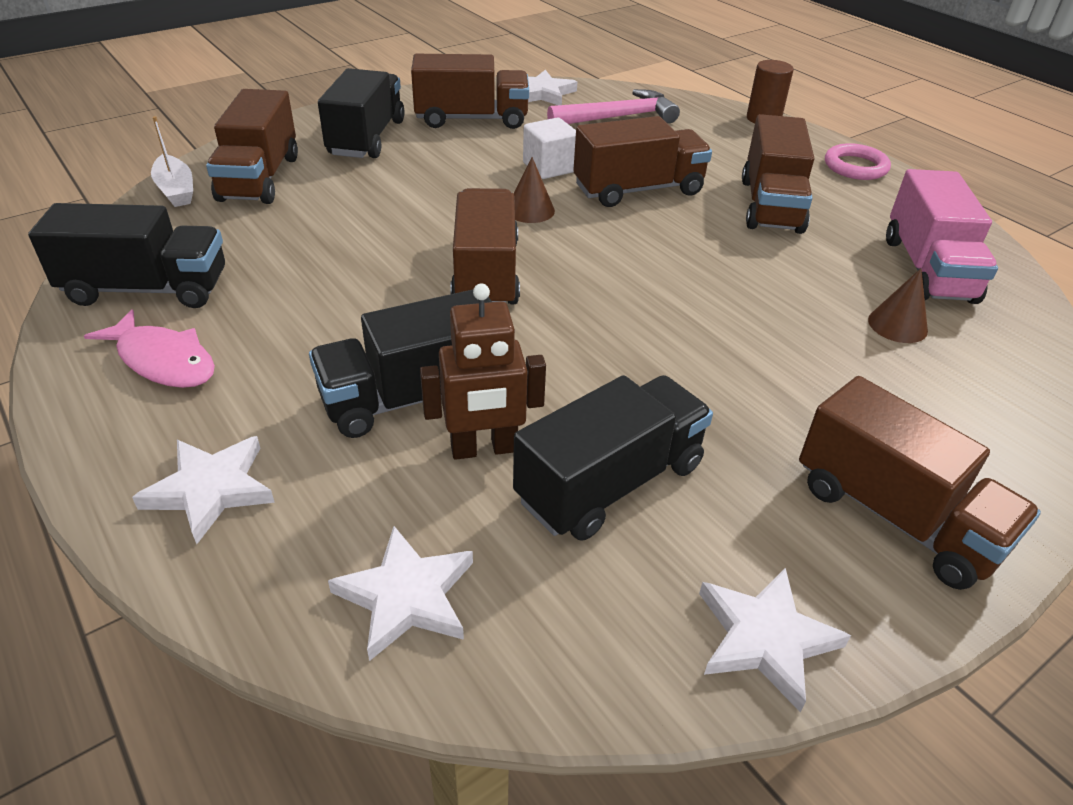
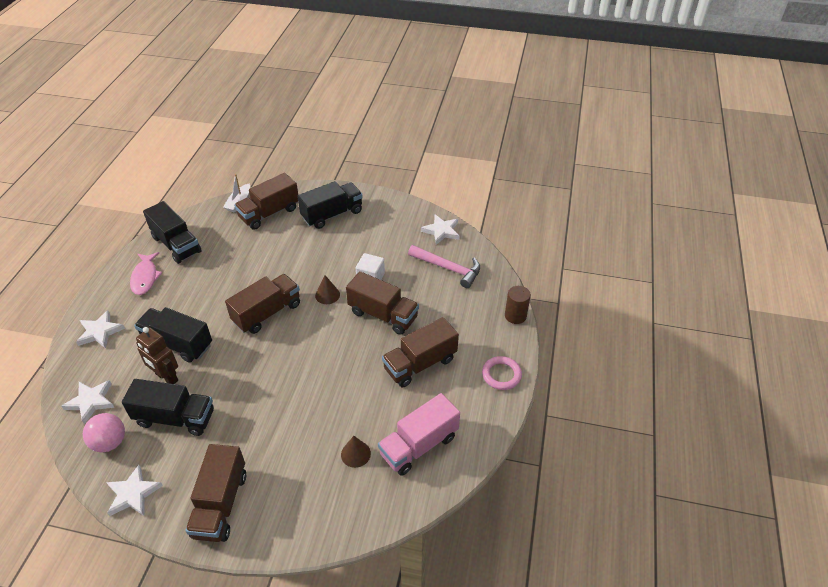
camera: 50 degrees right, 5 degrees up
(471, 119) = (386, 229): brown truck -> none
(572, 615) = (110, 442): none -> pink ball

